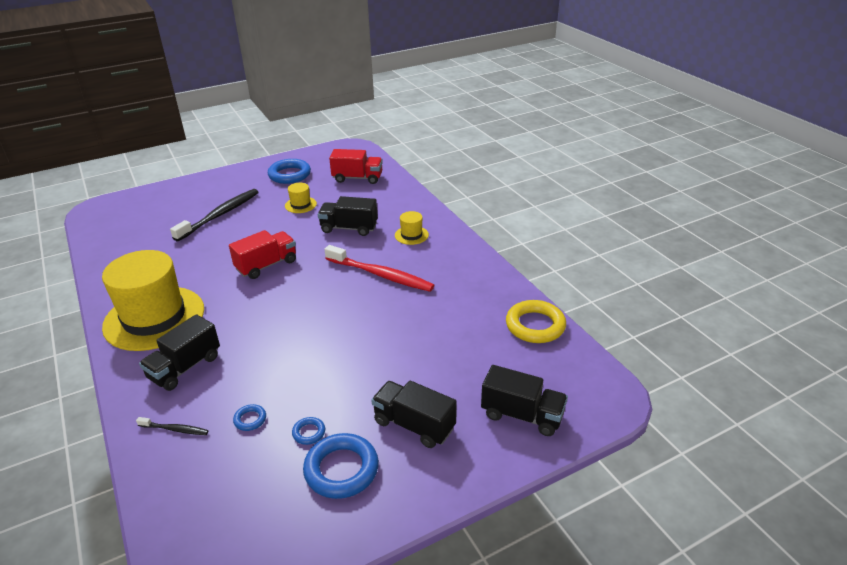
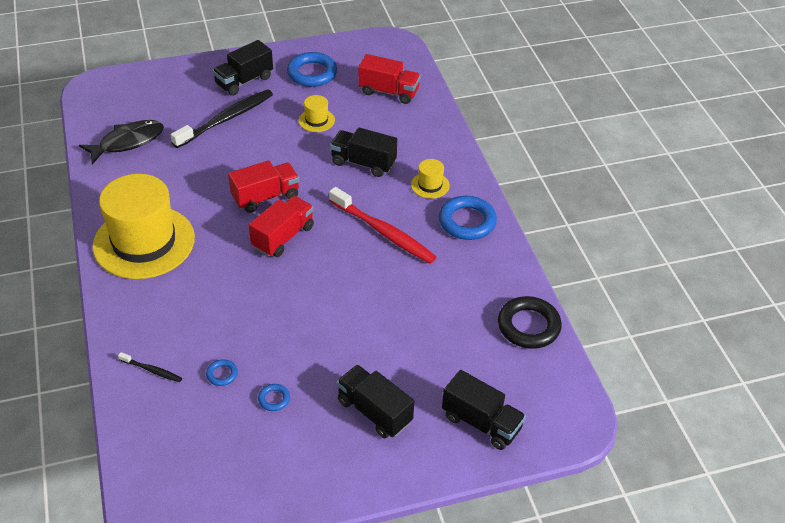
camera: 10 degrees right, 10 degrees up
(131, 244) = (128, 142): none -> black fish
(185, 367) = (168, 305): black truck -> black truck (244, 81)
(289, 293) = (283, 237): none -> red truck
(341, 469) = (296, 442): blue ring -> blue ring (467, 221)
(535, 325) = (528, 326): yellow ring -> black ring

